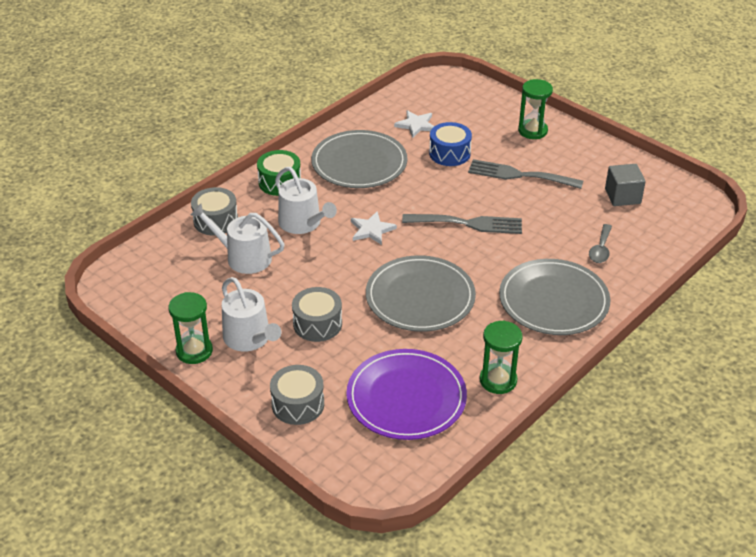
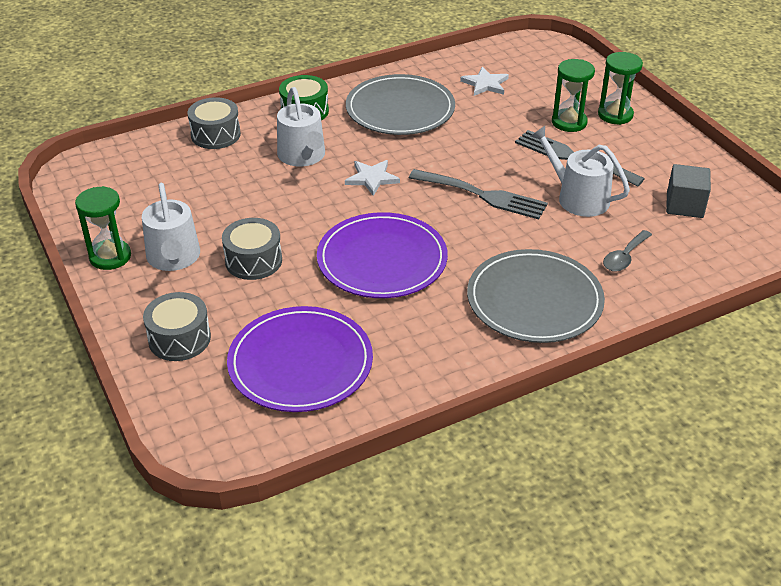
camera: 20 degrees right, 0 degrees up
(243, 257) = (220, 176): white watering can -> white watering can (577, 197)
(420, 297) = (382, 260): grey plate -> purple plate
(449, 153) = (505, 119): blue drum -> none
(498, 380) = (416, 372): green hourglass -> green hourglass (569, 122)

